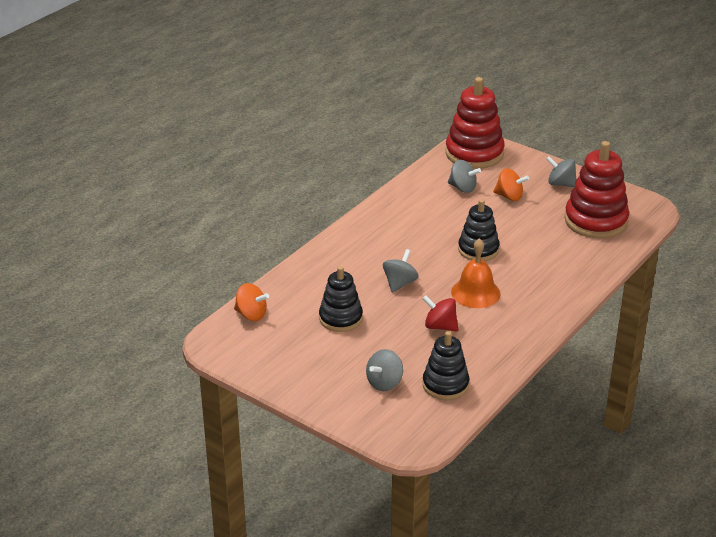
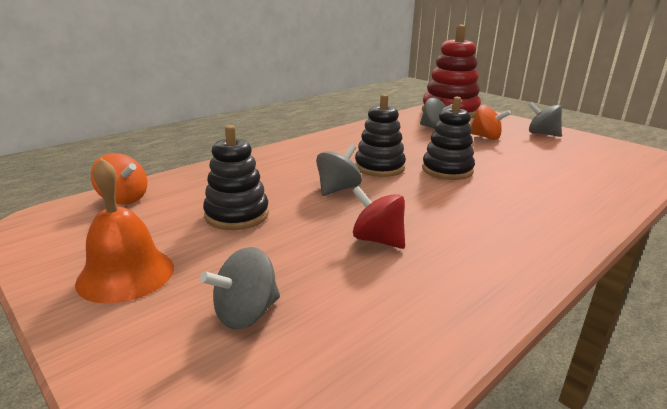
camera: 10 degrees right, 10 degrees down
(445, 385) = (360, 334): black stacking toy -> black stacking toy (379, 167)
(475, 293) = (439, 208): orange bell -> orange bell (126, 274)
(595, 221) = (592, 161): red stacking toy -> none

